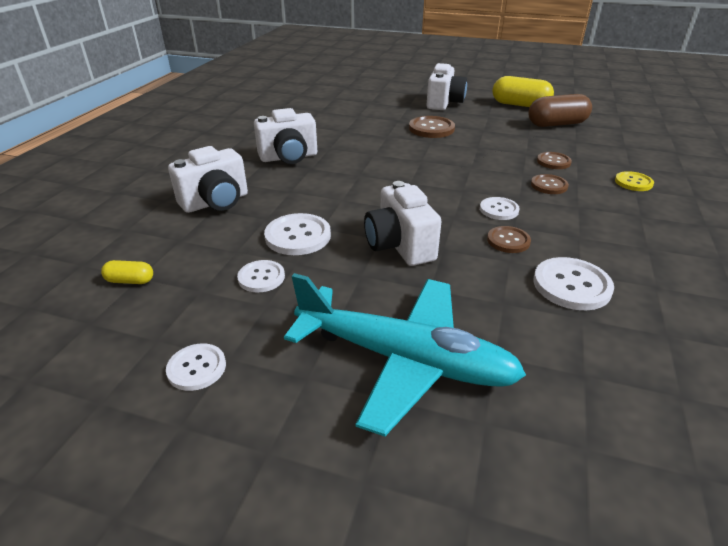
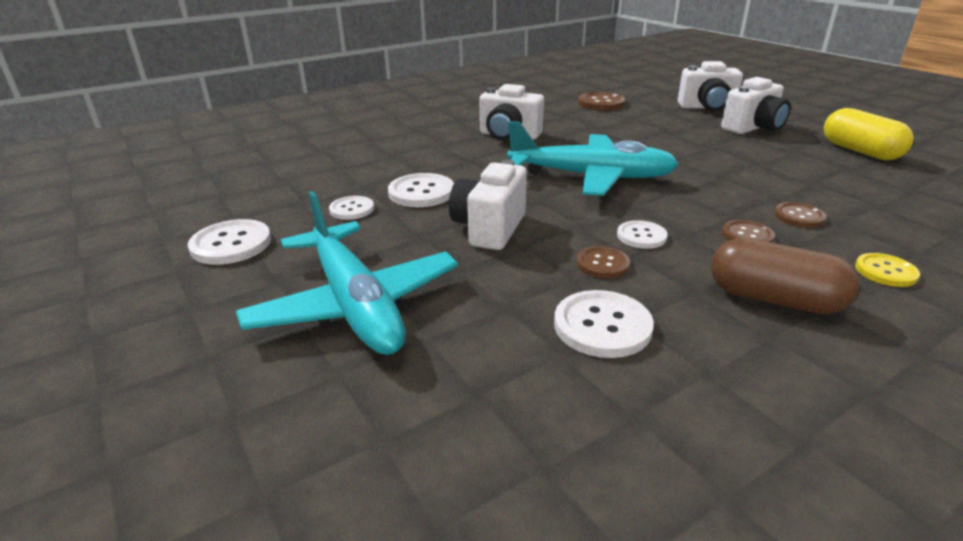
camera: 40 degrees right, 5 degrees down
(130, 281) = (276, 181): yellow capsule -> none
(196, 368) = (231, 244): white button -> white button, size x1.58
(216, 202) = (402, 151): white camera -> white camera (707, 108)
(402, 174) = (591, 176): none -> turquoise plane
(431, 129) = (694, 147): brown button -> brown button (601, 103)
(556, 124) = (880, 182): brown capsule -> brown capsule (774, 299)

